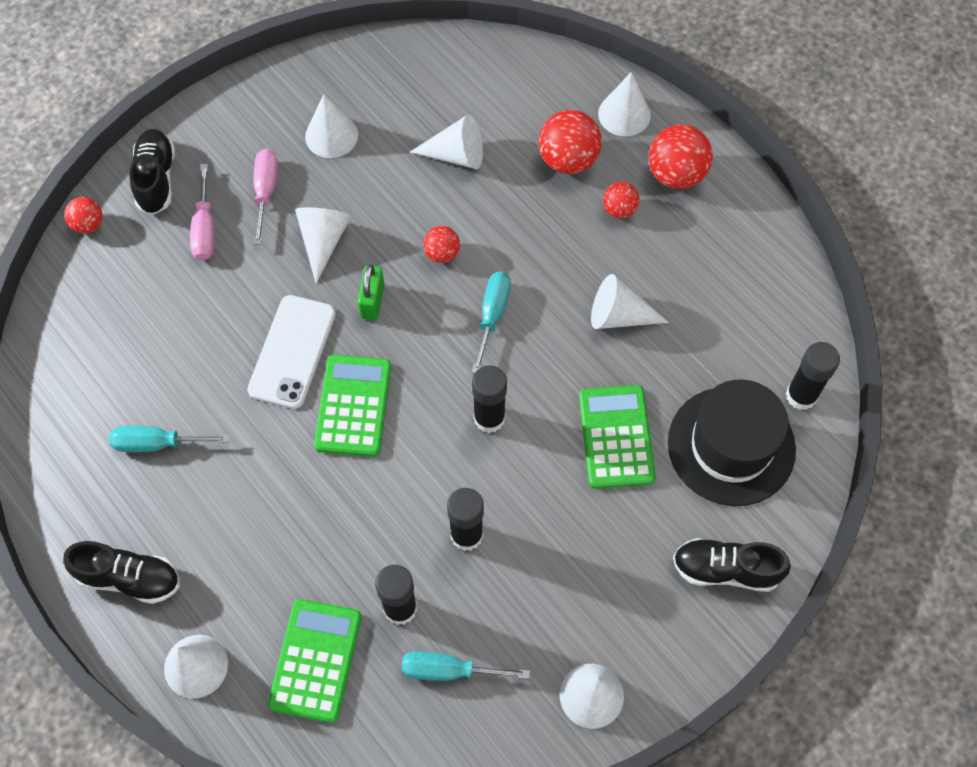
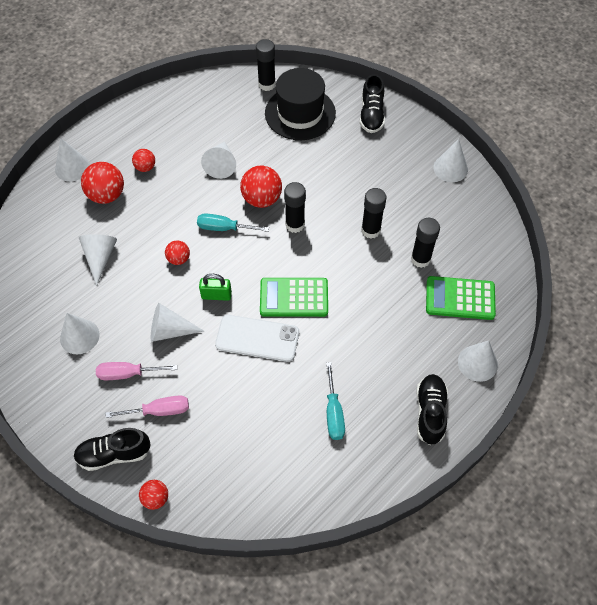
camera: 95 degrees left, 5 degrees down
(449, 670) = (451, 232): turquoise screwdriver -> none
(616, 437) = (300, 163): green calculator -> none
(676, 174) = (120, 140): red ball -> red ball (262, 199)

